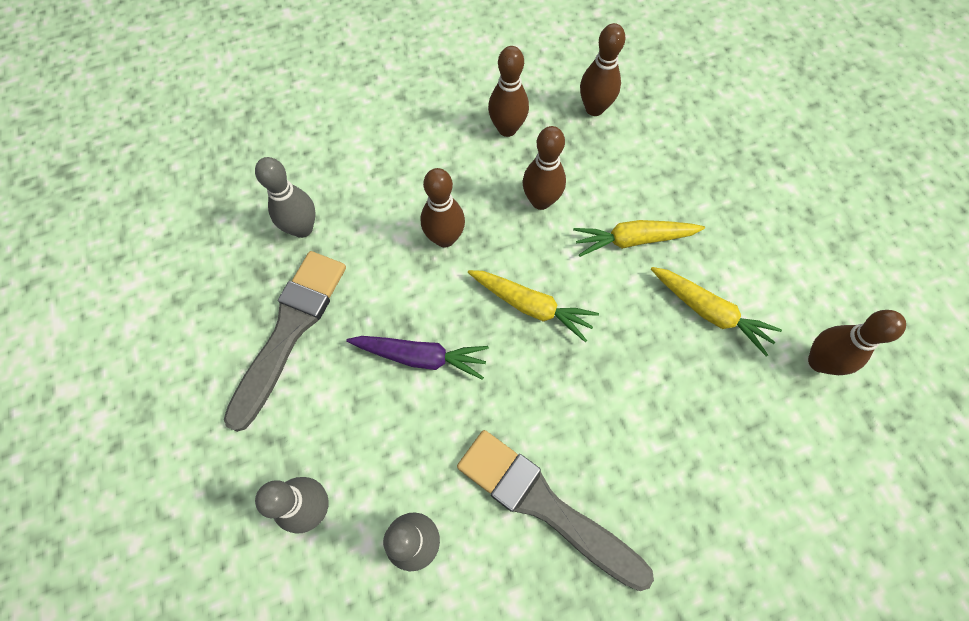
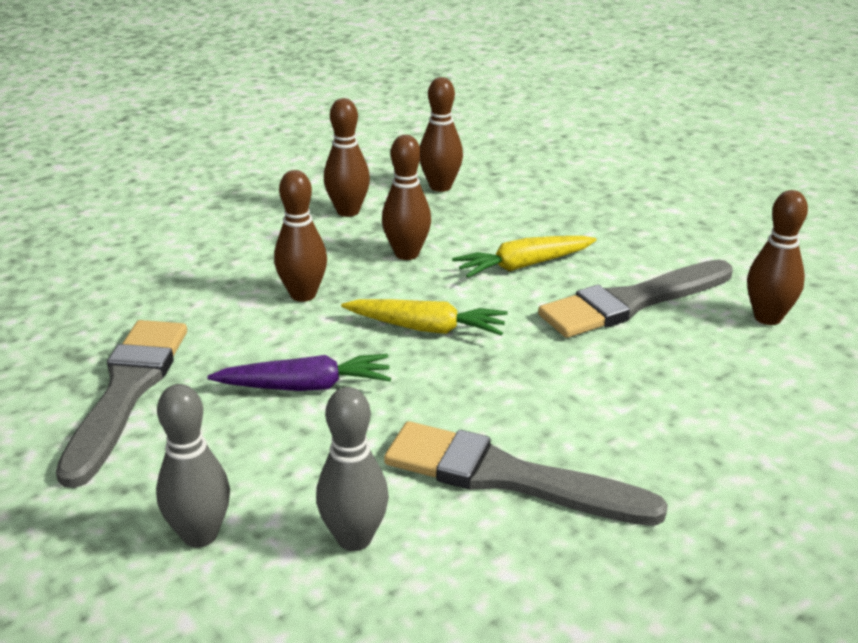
camera: 15 degrees left, 35 degrees down
(302, 228) = (121, 312): grey bowling pin -> none
(709, 312) = (632, 302): yellow carrot -> grey brush

